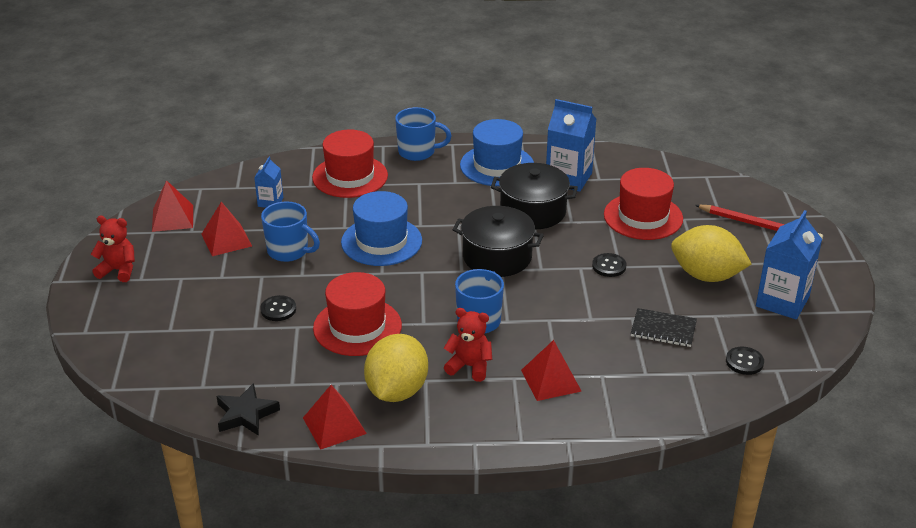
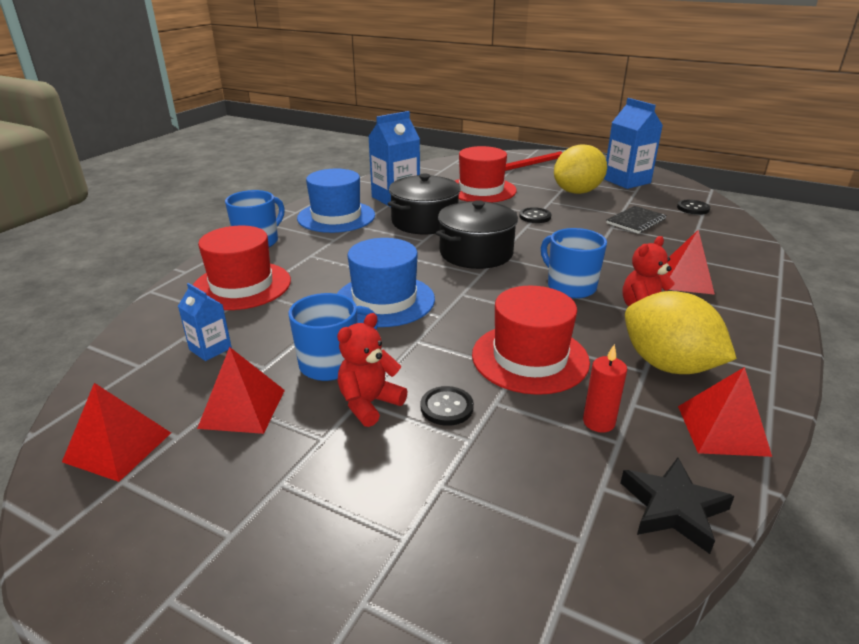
camera: 60 degrees left, 5 degrees down
(118, 270) = (171, 560): red teddy bear -> red teddy bear (369, 403)
(306, 372) = (598, 422): none -> red candle

